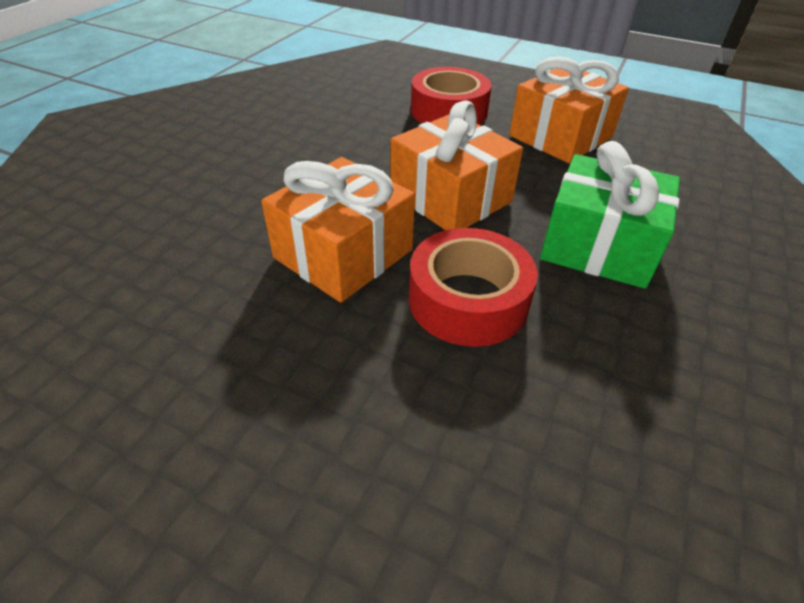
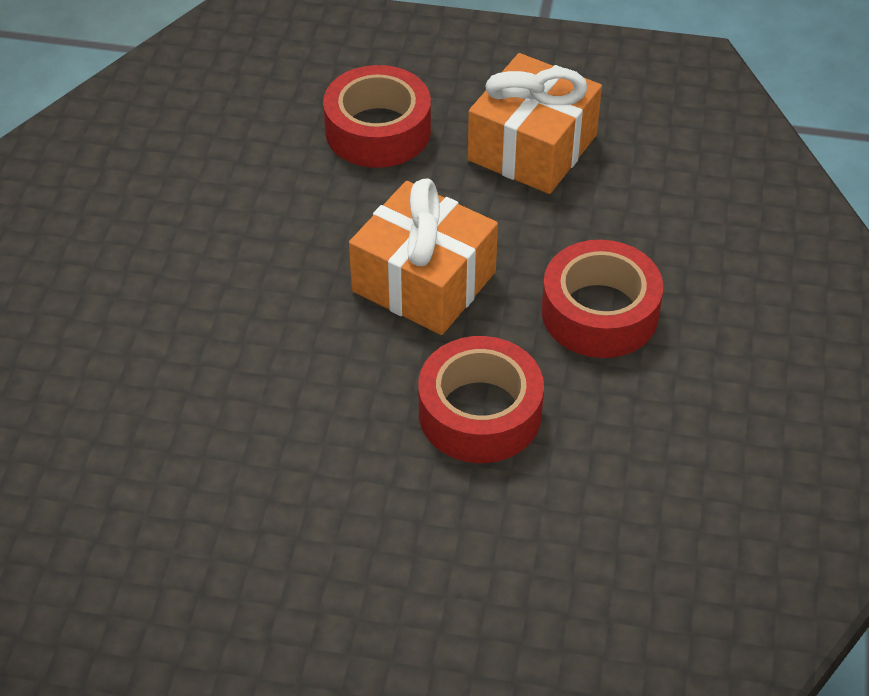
camera: 15 degrees left, 5 degrees up
(343, 254) = (332, 388): orange gift -> none
(598, 246) = (599, 312): green gift -> red tape

